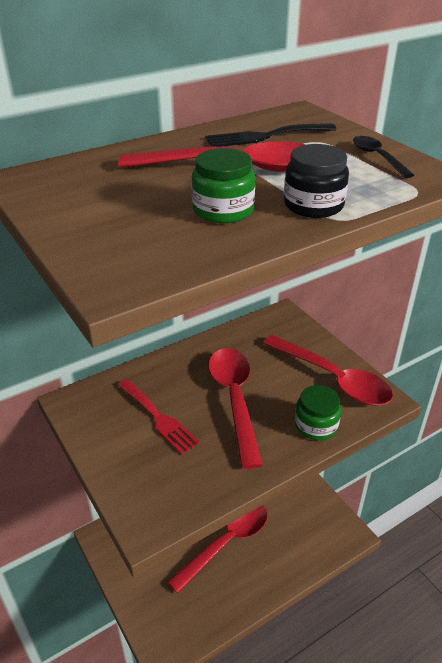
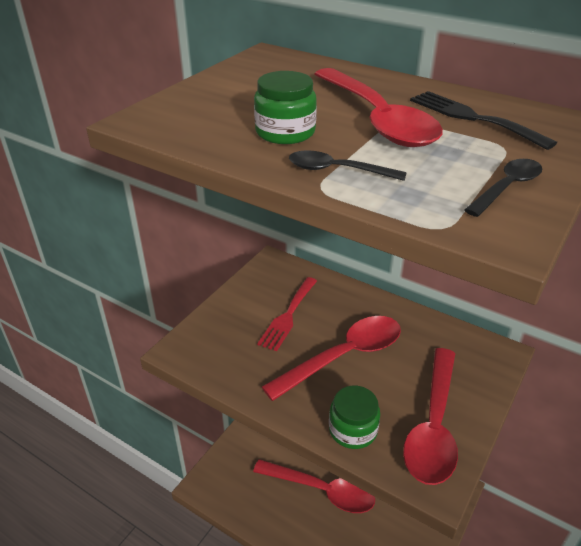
camera: 65 degrees right, 0 degrees up
(313, 205) = (337, 170): black jar -> black spoon

